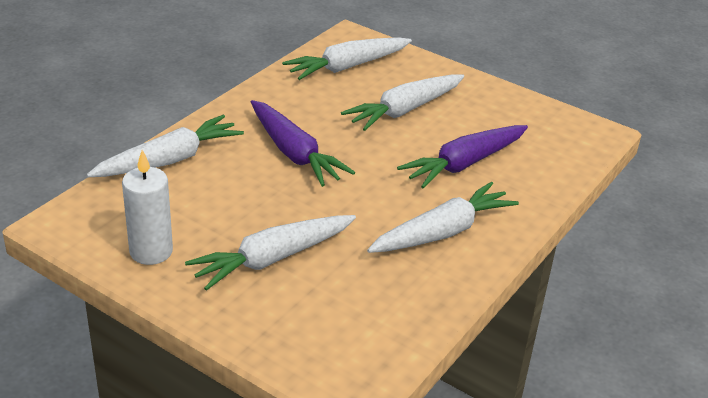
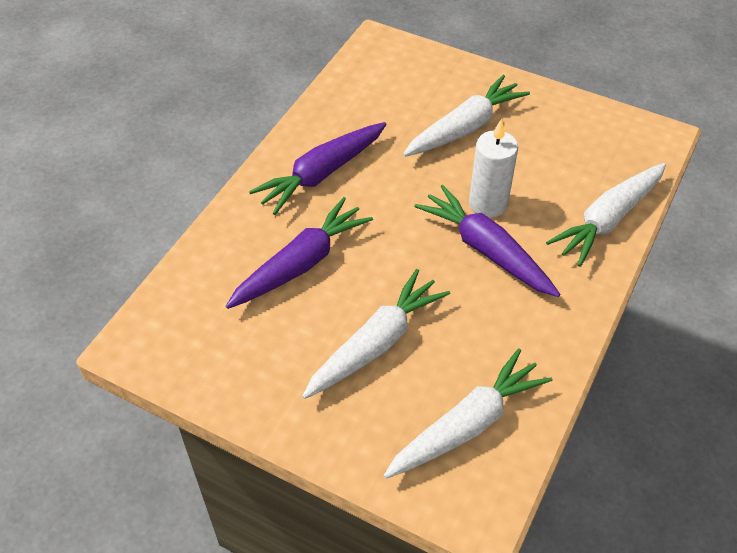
camera: 175 degrees right, 15 degrees up
(151, 251) = (566, 121): white candle -> white candle (488, 203)
(442, 232) = (322, 174): white carrot -> purple carrot

